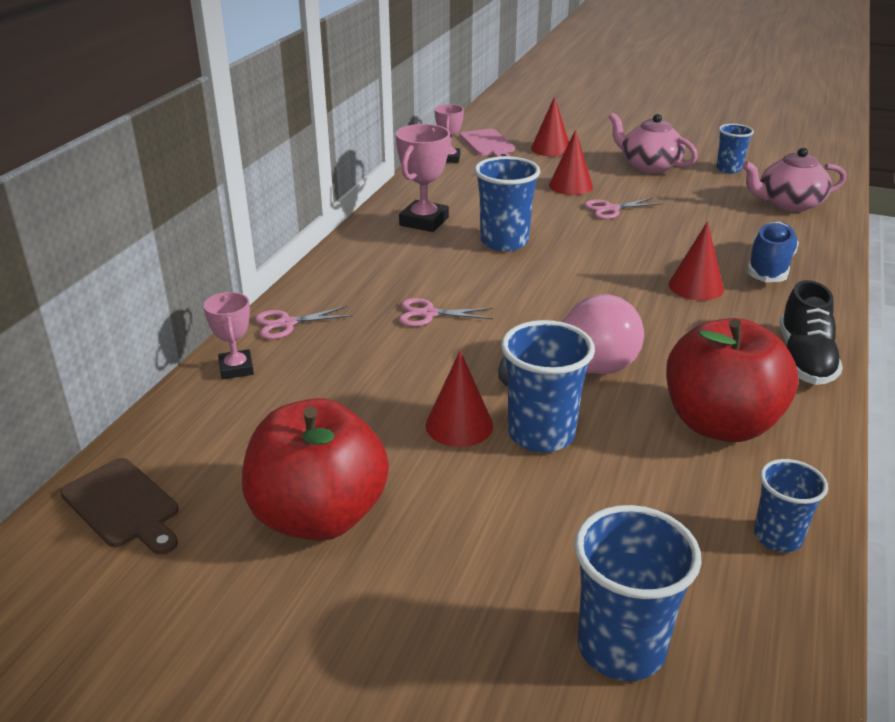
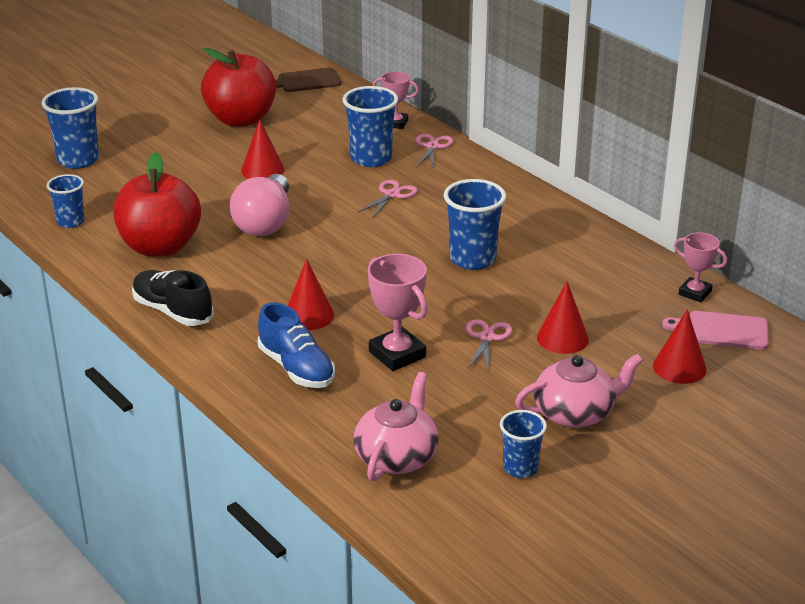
camera: 120 degrees right, 0 degrees up
(424, 221) = (547, 235): pink trophy -> pink trophy (397, 354)
(541, 434) = (224, 190): blue cup -> blue cup (371, 158)

